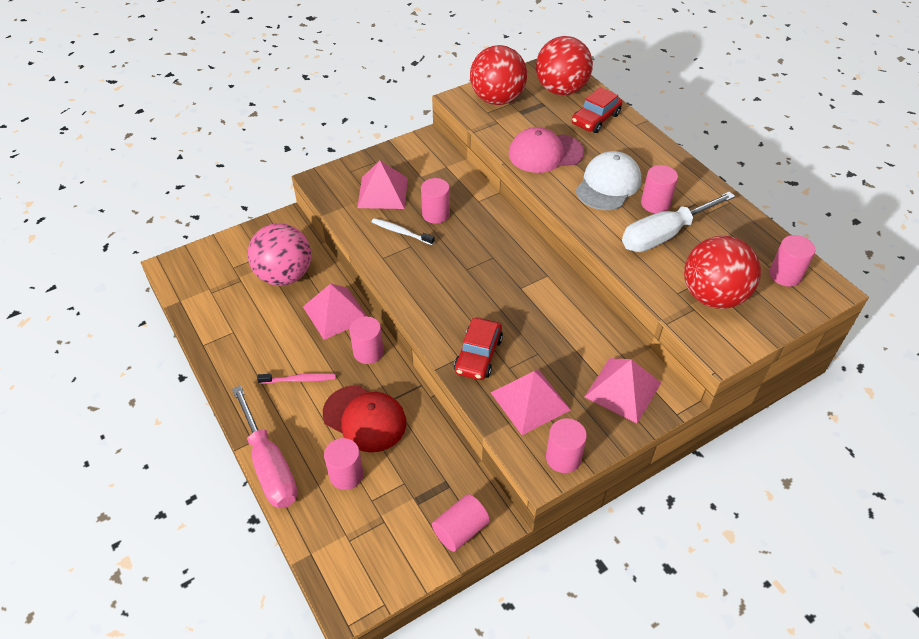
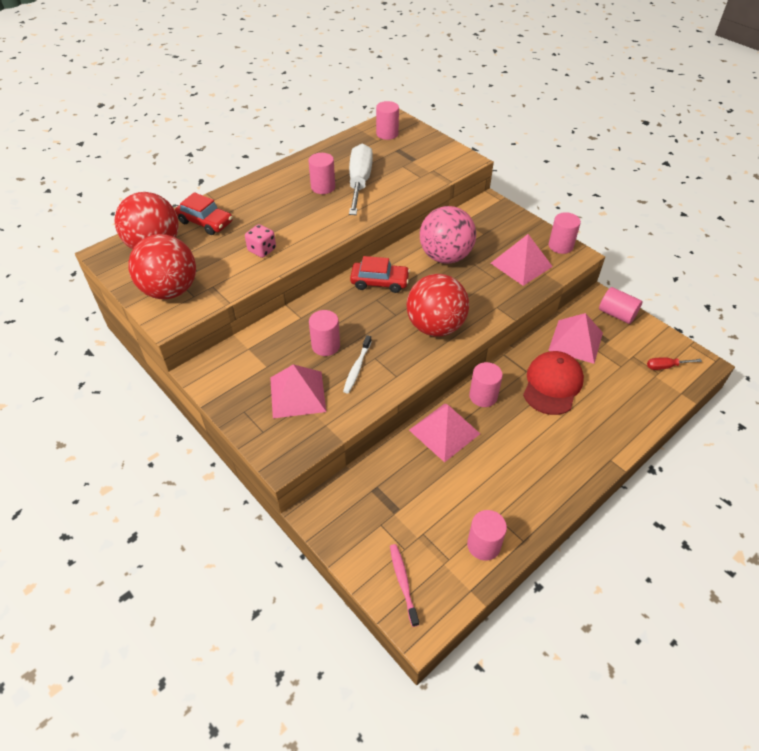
camera: 100 degrees left, 0 degrees up
(269, 465) = (626, 440): pink screwdriver -> none
(284, 275) = (405, 490): pink ball -> pink ball (445, 257)
(299, 379) = (532, 441): pink toothbrush -> pink toothbrush (403, 583)
(346, 475) = (608, 386): pink cylinder -> pink cylinder (483, 545)
(356, 553) = (666, 366): none -> red screwdriver
(478, 355) = (490, 296): red car -> red car (379, 282)
(545, 153) = (262, 250): pink cap -> pink dice
(608, 185) = (303, 211): white cap -> none
(623, 389) = (491, 222): pink pyramid -> pink pyramid (575, 341)
(664, 235) = (359, 182): white screwdriver -> white screwdriver turned 135 degrees counterclockwise
(713, 296) = (418, 162): red ball -> red ball (435, 327)

